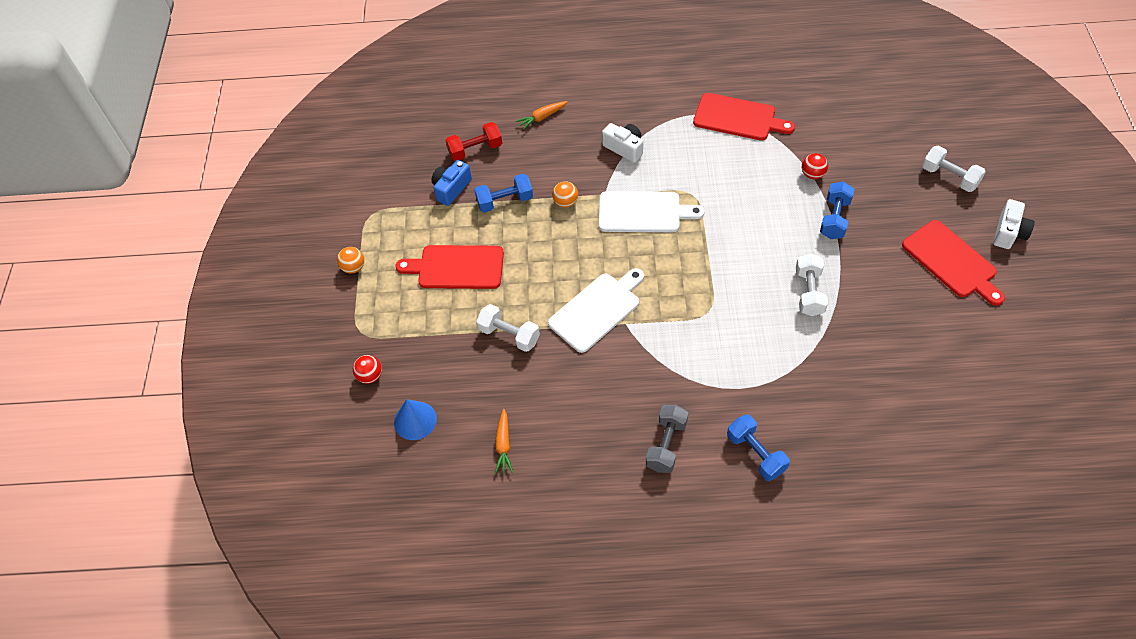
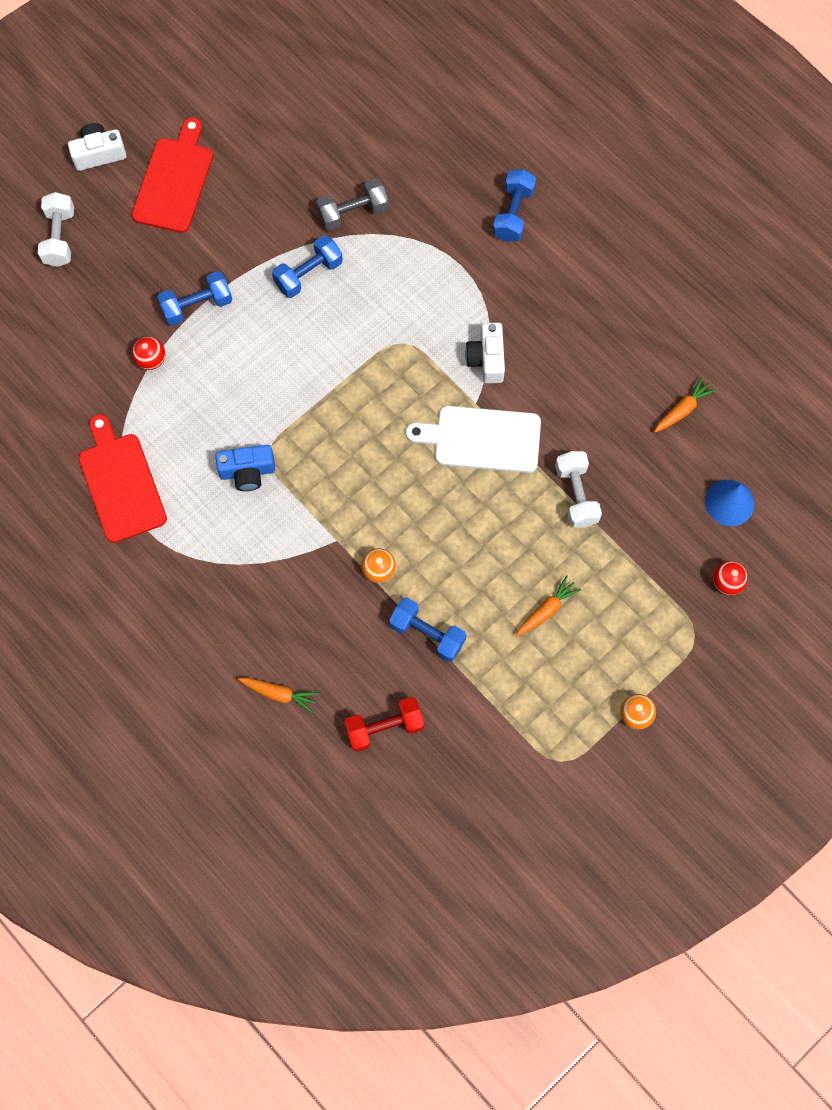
camera: 135 degrees left, 15 degrees up
(451, 188) = (457, 706): blue camera -> blue camera (247, 472)
(457, 267) = (546, 610): red cutting board -> orange carrot
(475, 150) = (384, 727): red dumbbell -> red dumbbell turned 45 degrees counterclockwise
(624, 148) = (256, 568): white camera -> white camera (487, 359)
(643, 212) = (330, 484): white cutting board -> none
(666, 445) = (565, 284): grey dumbbell -> grey dumbbell (353, 213)
(809, 292) = (308, 274): white dumbbell -> blue dumbbell

